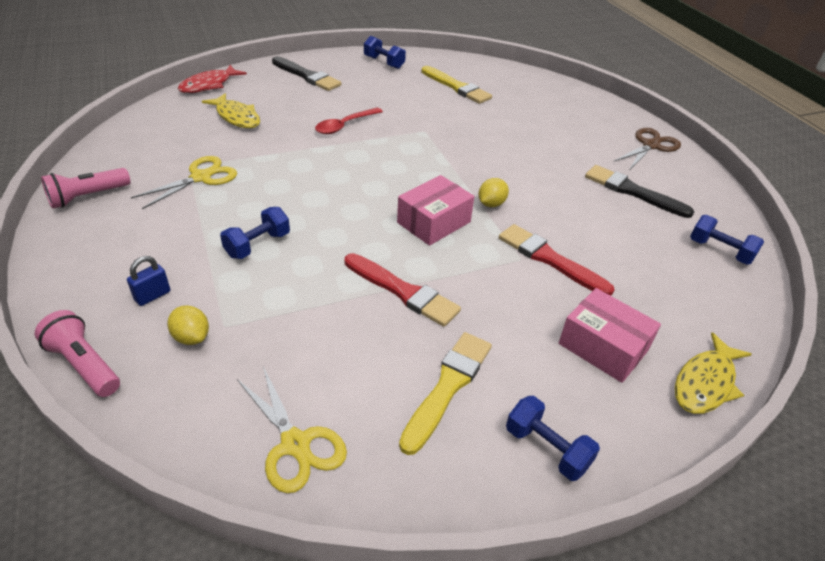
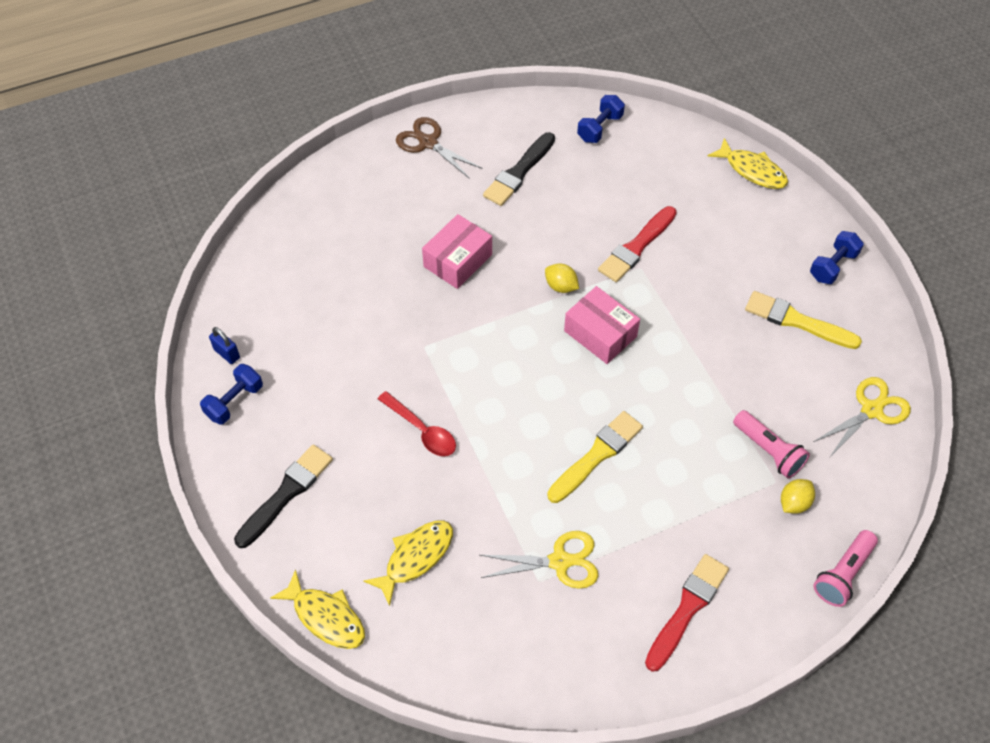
camera: 90 degrees left, 15 degrees up
(87, 197) = (619, 670): pink flashlight -> pink flashlight (768, 451)
(152, 296) = (754, 549): blue padlock -> blue padlock (227, 354)
(201, 177) = (560, 561): yellow scissors -> yellow scissors turned 135 degrees clockwise
(209, 85) = (326, 617): red fish -> yellow fish
(257, 245) = (665, 478): blue dumbbell -> none
(403, 291) = (703, 354): red brush -> red brush (687, 608)
(457, 87) = (305, 314): yellow brush -> yellow brush (597, 455)
(603, 347) = (732, 223): pink box -> pink box (457, 260)

